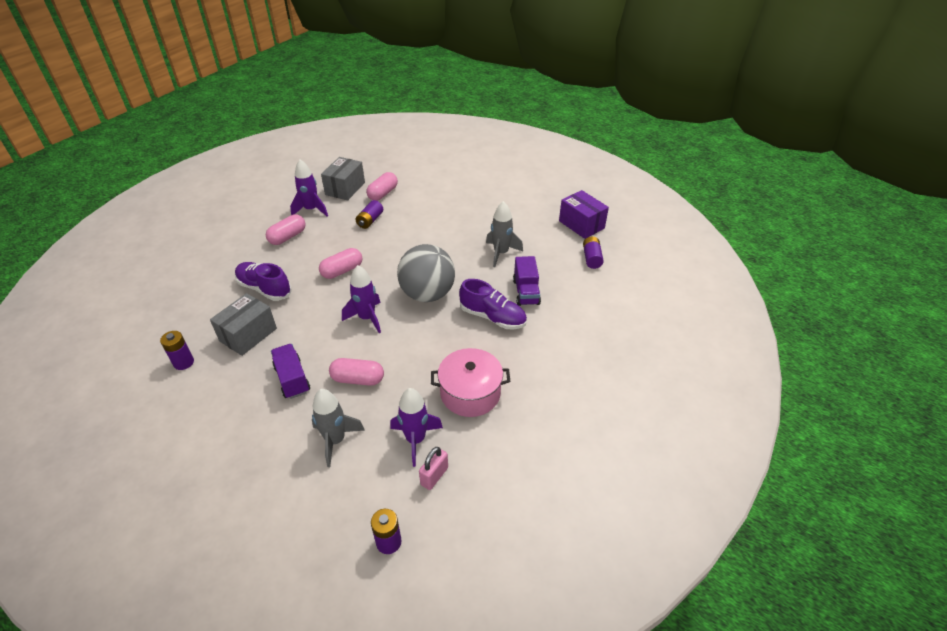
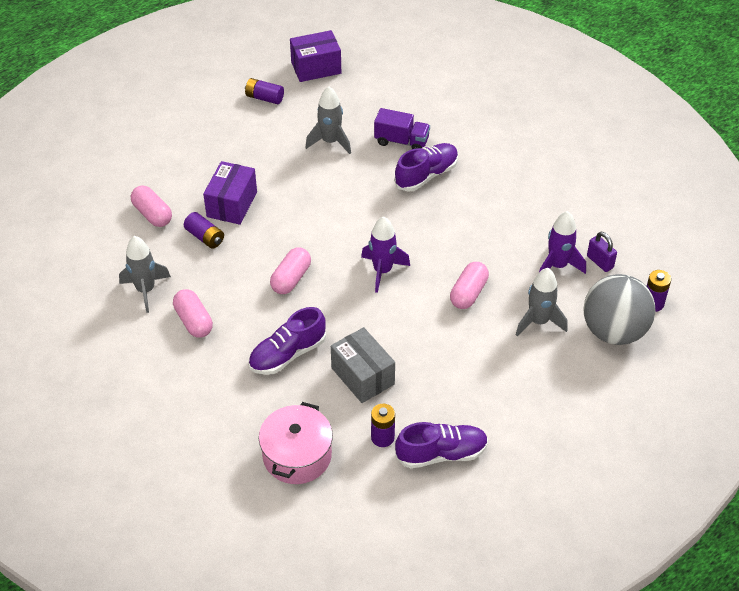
camera: 70 degrees left, 5 degrees up
(167, 404) = (441, 454): none -> purple shoe
(292, 379) = (447, 344): purple truck -> none
(311, 210) = (146, 290): purple rocket -> grey rocket
(342, 271) = (291, 279): pink capsule -> pink capsule turned 45 degrees clockwise
(345, 188) = (116, 249): grey box -> none
(408, 223) = (232, 204): none -> purple box
(427, 294) = (368, 215): grey ball -> grey ball (613, 331)
(434, 476) = (600, 262): pink padlock -> purple padlock
(470, 393) = (518, 217): pink pot -> pink pot (297, 455)
(591, 258) = (374, 79): purple battery -> purple battery (264, 98)

